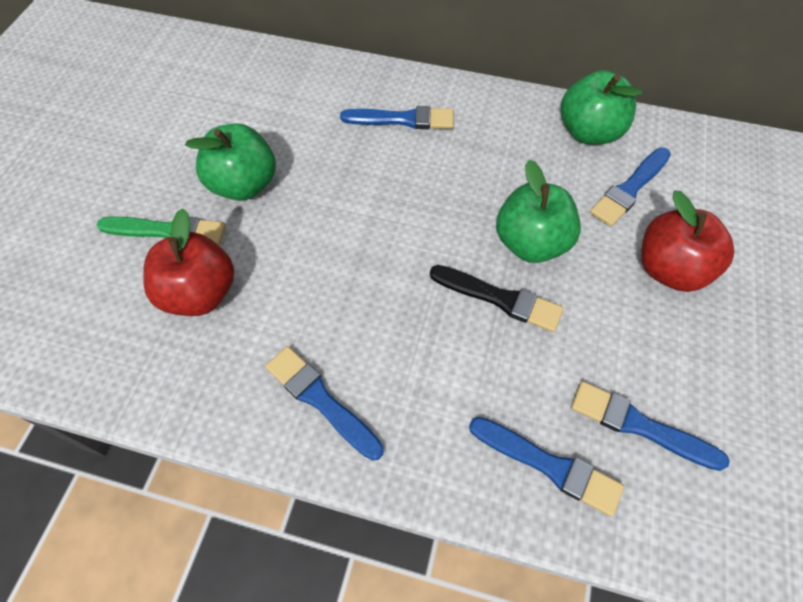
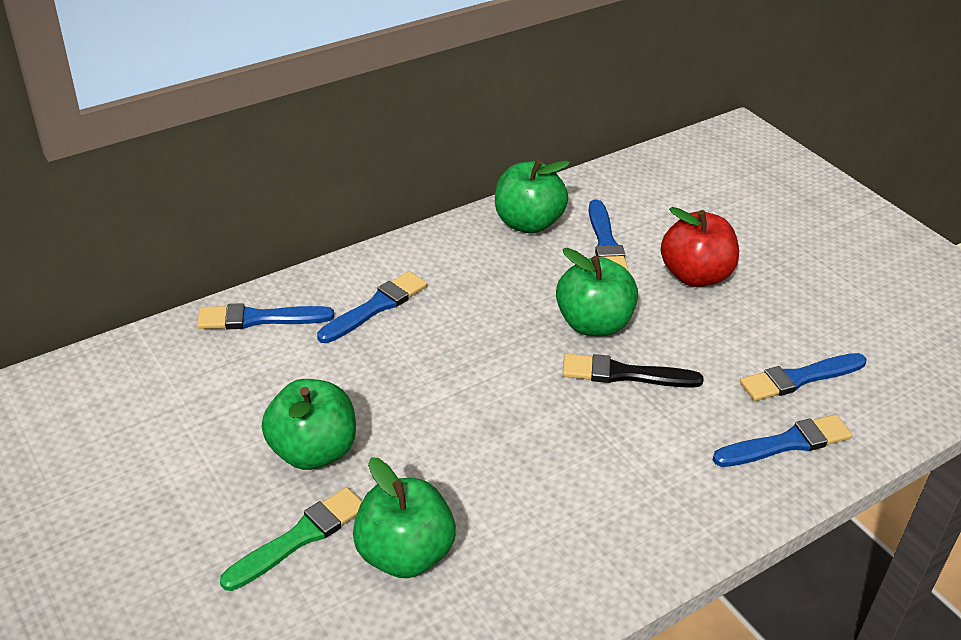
camera: 50 degrees left, 20 degrees down
(200, 293) = (404, 554): red apple -> green apple
(321, 400) = (605, 536): blue brush -> blue brush (259, 319)
(500, 299) = (624, 374): black brush -> black brush turned 150 degrees counterclockwise

